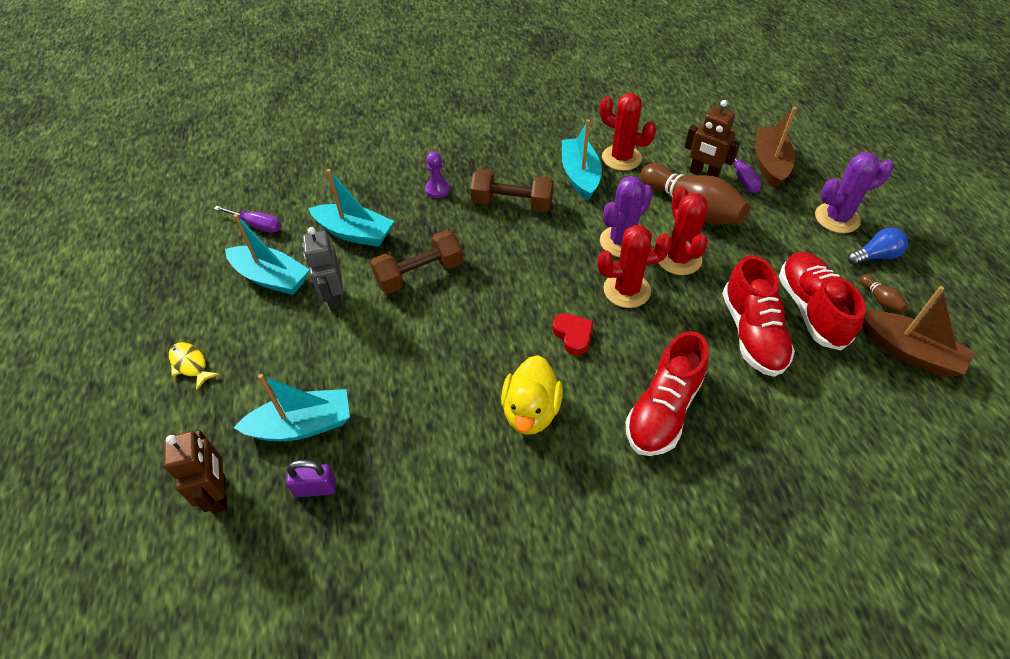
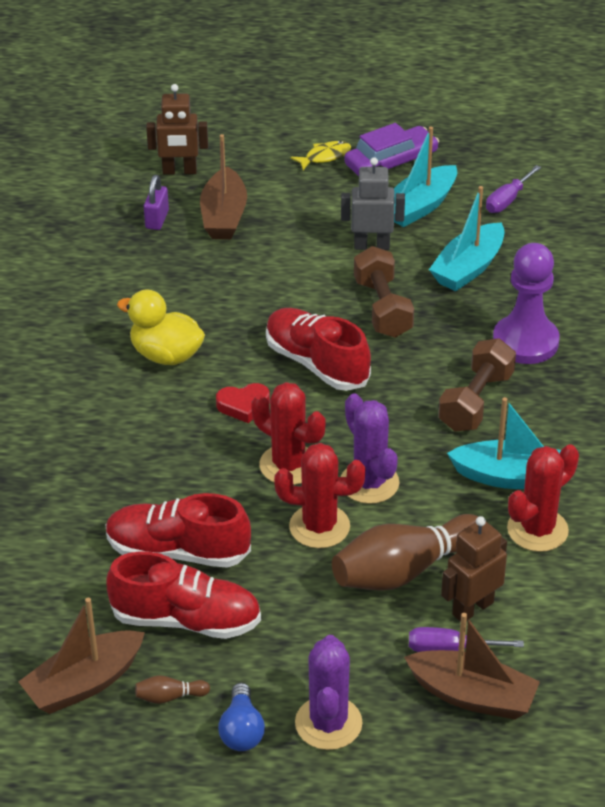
camera: 105 degrees right, 10 degrees down
(202, 311) = (391, 163): none -> purple car
(303, 425) = (224, 216): turquoise boat -> brown boat
(437, 189) = (525, 342): purple pawn -> purple pawn, size x2.01
(626, 290) = (288, 465): red cactus -> red cactus turned 60 degrees counterclockwise
(663, 410) = (119, 447): red shoe -> red shoe (317, 364)

